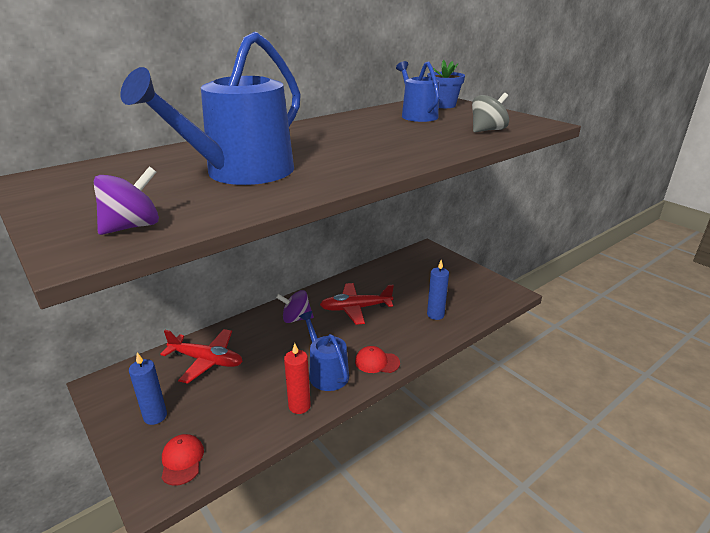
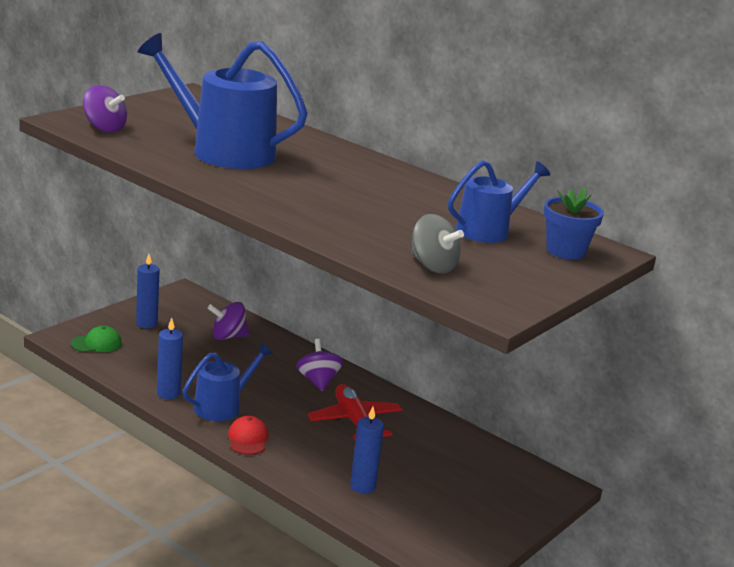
camera: 75 degrees right, 5 degrees down
(182, 460) = (96, 343): red cap -> green cap
(207, 360) = (228, 336): red plane -> purple spinning top
(299, 406) = (168, 393): red candle -> blue candle

